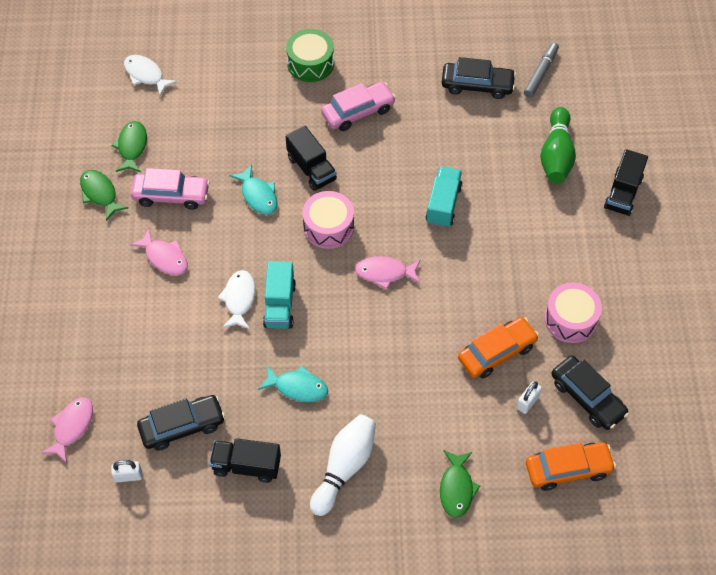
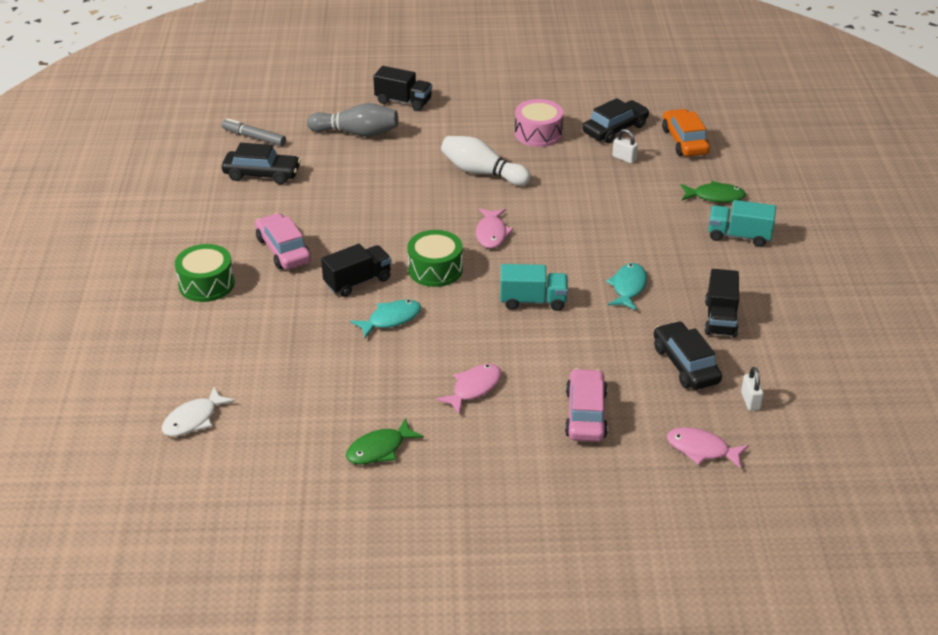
camera: 90 degrees left, 20 degrees down
(132, 147) = (309, 425): green fish -> none
(171, 195) = (386, 387): pink car -> pink car (586, 414)
(239, 299) = (527, 329): white fish -> none
(328, 227) = (435, 269): pink drum -> green drum
(344, 468) = (709, 258): white bowling pin -> white bowling pin (482, 172)
(443, 204) = (410, 198): turquoise truck -> turquoise truck (739, 236)
(477, 85) = (262, 174): black car -> black car turned 90 degrees clockwise
(497, 352) = (576, 172): orange car -> none
(556, 155) = (356, 133): green bowling pin -> grey bowling pin

